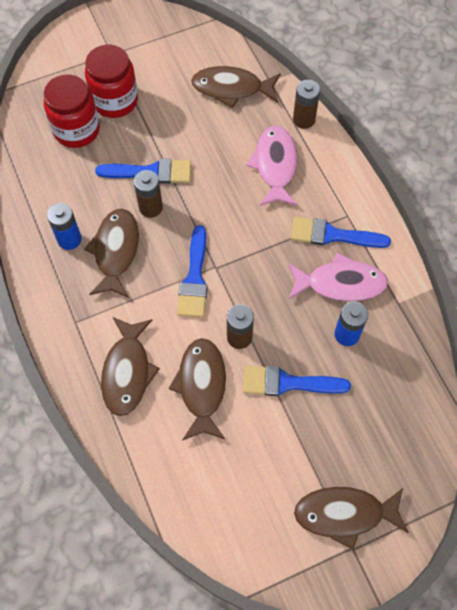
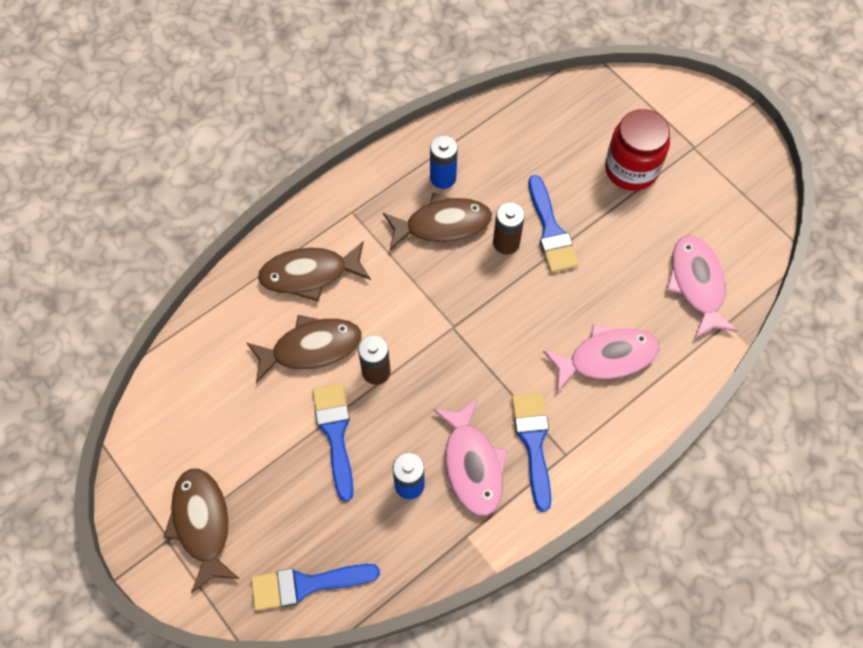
camera: 75 degrees right, 0 degrees up
(76, 130) = (578, 144): red jar -> none
(194, 278) = (433, 309): blue brush -> blue brush (306, 584)
(231, 88) = (697, 284): brown fish -> pink fish
(304, 120) = (684, 375): brown battery -> none

